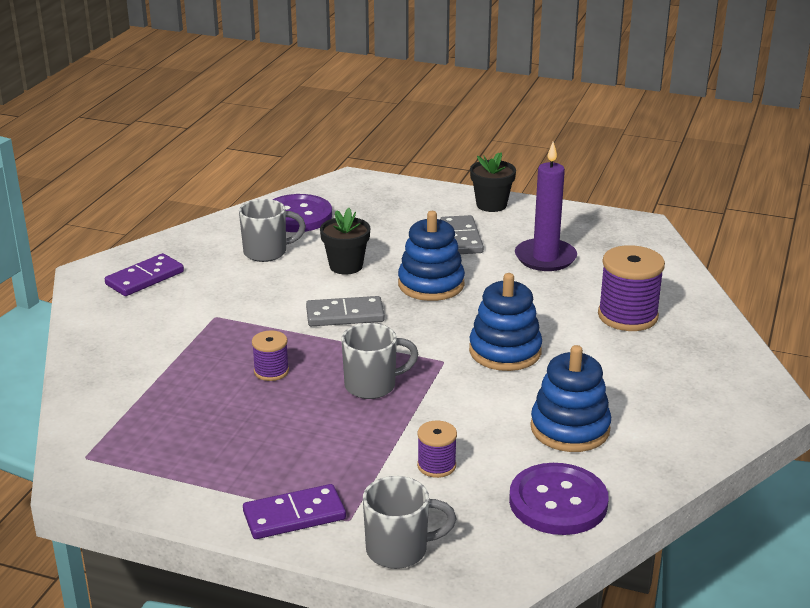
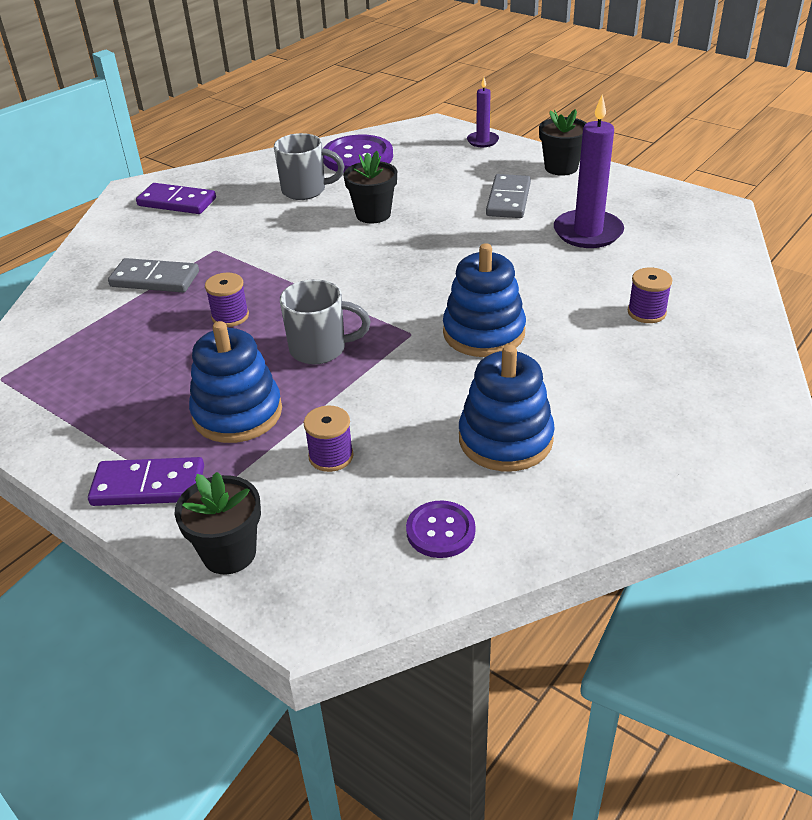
camera: 20 degrees right, 10 degrees up
(145, 278) = (177, 202): purple domino -> purple domino turned 45 degrees clockwise
(345, 315) = (340, 266): grey domino -> grey domino (154, 279)
(399, 550) = (229, 553): grey mug -> black flower pot
(406, 188) = (482, 141): none -> purple candle
(431, 284) = (448, 245): blue stacking toy -> blue stacking toy (237, 413)
(558, 502) = (440, 531): purple button -> purple button, size x0.58
(627, 316) = (646, 312): purple spool -> purple spool, size x0.55

